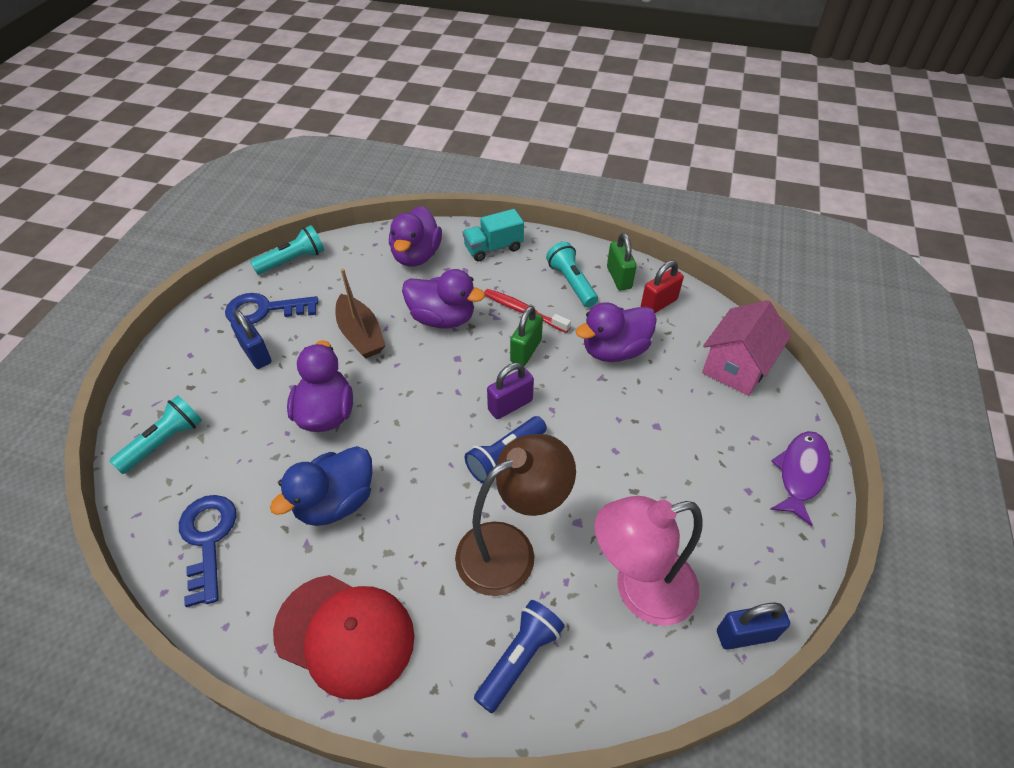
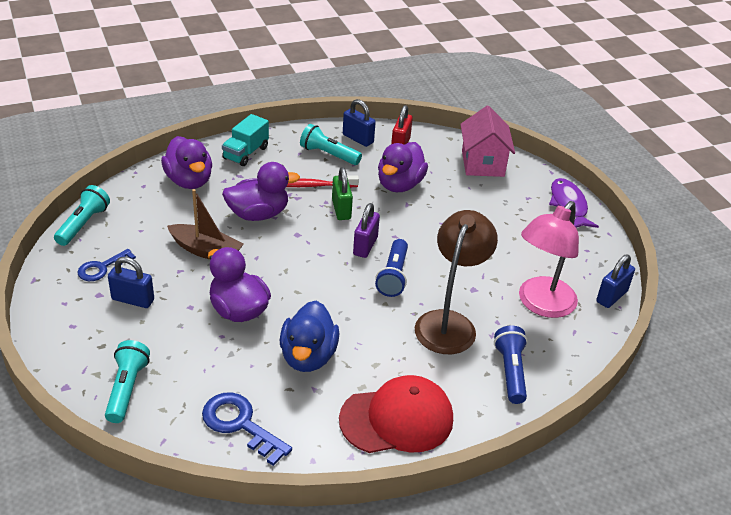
camera: 40 degrees left, 10 degrees down
(264, 310) = (101, 268): blue key -> blue key, size x0.66
(619, 277) = (358, 139): green padlock -> blue padlock

